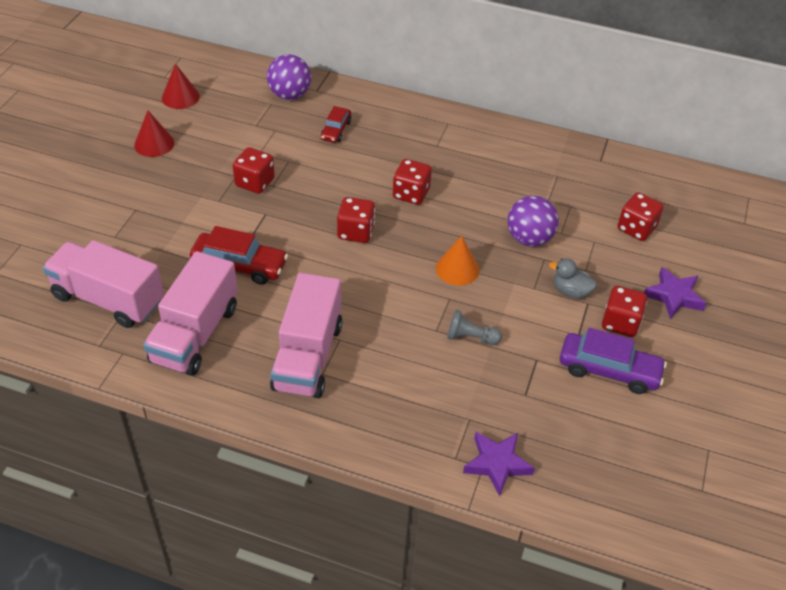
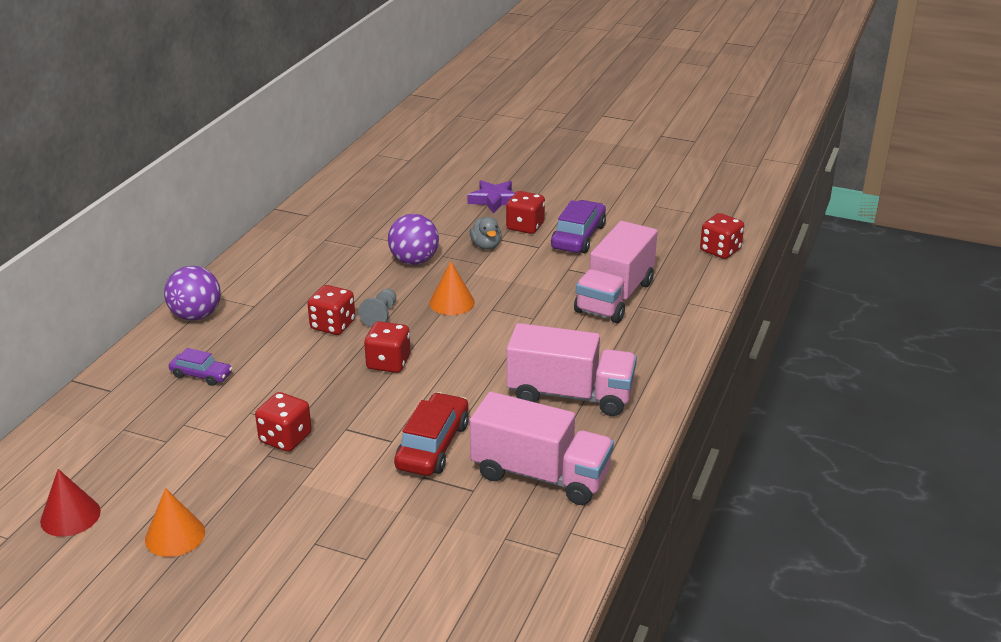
camera: 85 degrees left, 15 degrees down
(108, 299) = (483, 552): pink truck -> pink truck (615, 297)
(154, 144) = (175, 535): red cone -> orange cone
(290, 95) = (111, 412): purple ball -> purple ball (196, 315)
(336, 130) = (201, 375): red car -> purple car
(470, 338) = (543, 300): grey pawn -> grey pawn (380, 315)
(497, 464) = (683, 295): purple star -> none
(570, 291) = (486, 246): grey duck -> grey duck turned 45 degrees counterclockwise
(636, 228) = (408, 207): red dice -> red dice (720, 250)

